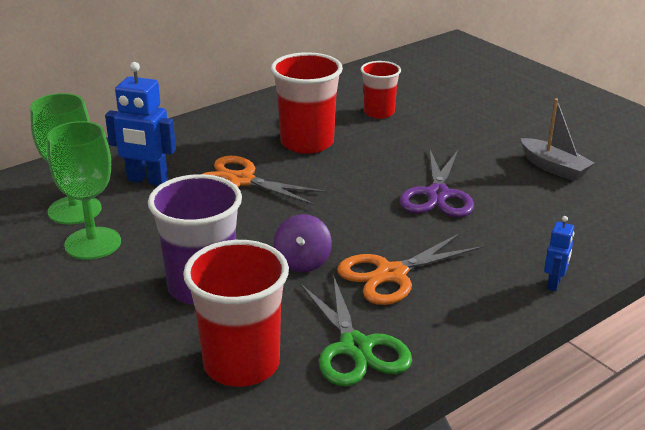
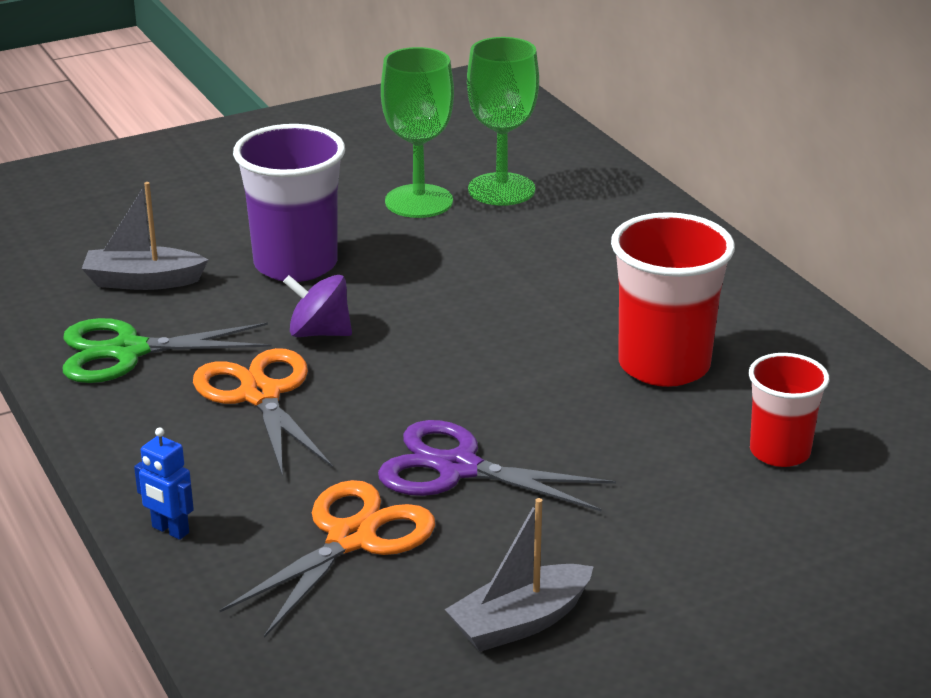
camera: 100 degrees right, 0 degrees up
(147, 180) = (567, 234): blue robot -> none
(241, 181) = (548, 301): orange scissors -> orange scissors (351, 539)
(241, 364) = (143, 281): red cup -> grey boat

